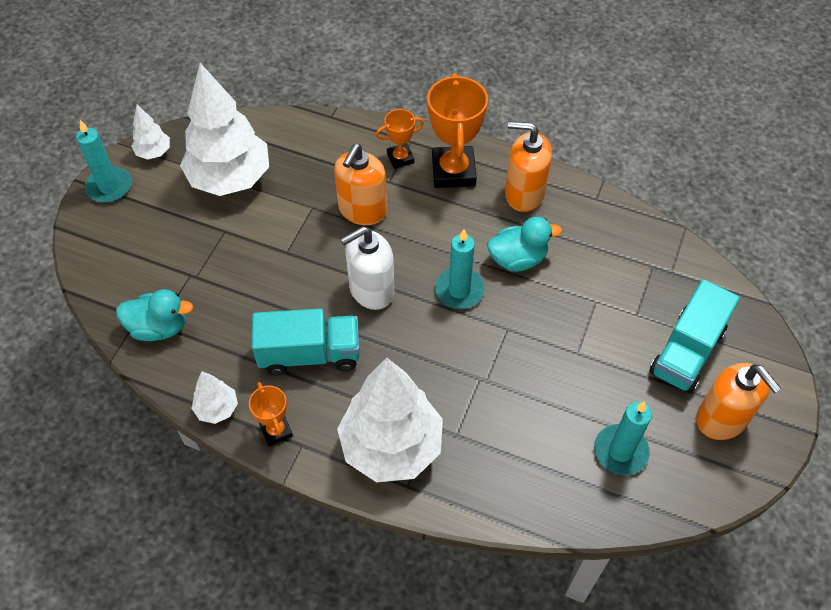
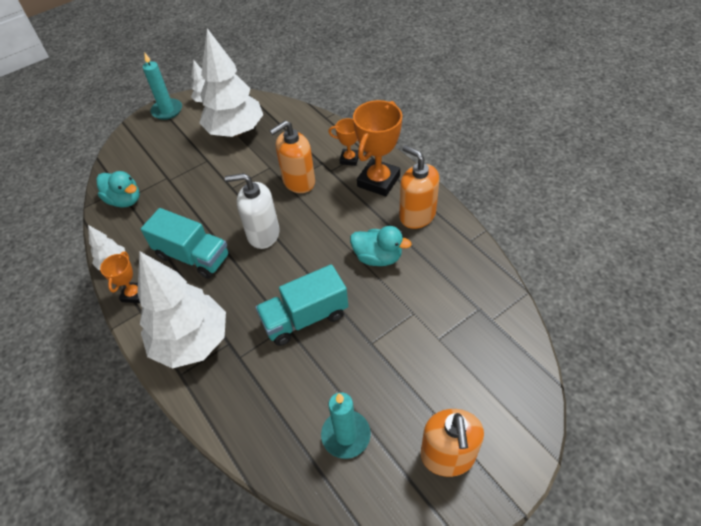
camera: 35 degrees right, 5 degrees down
(459, 290) = (320, 260): turquoise candle -> none
(686, 351) = (458, 386): turquoise truck -> turquoise truck (305, 317)

